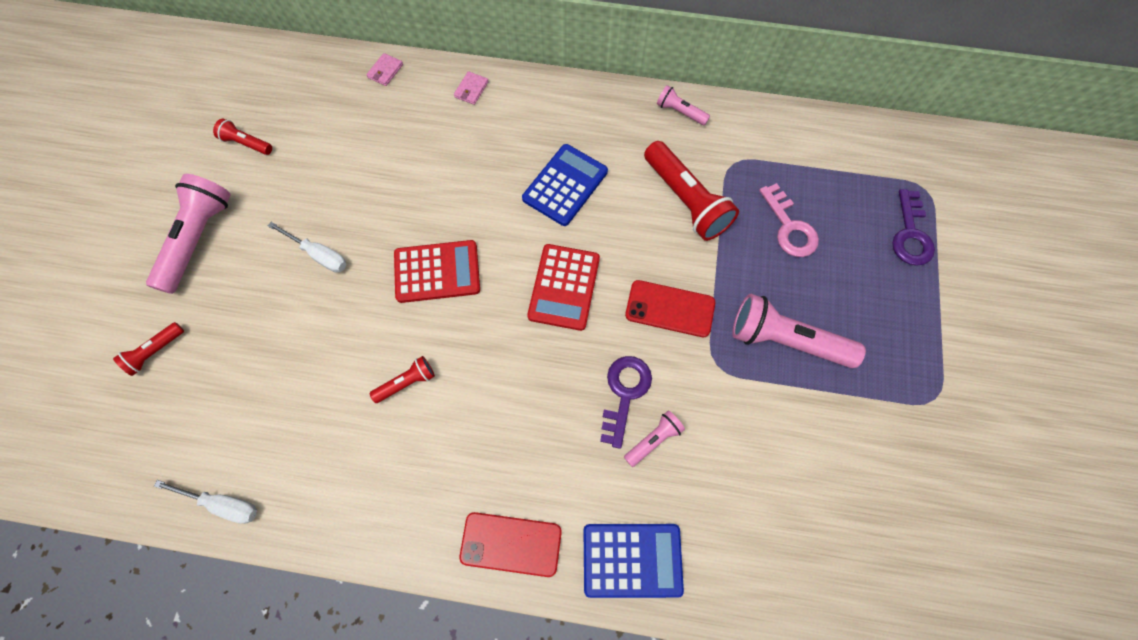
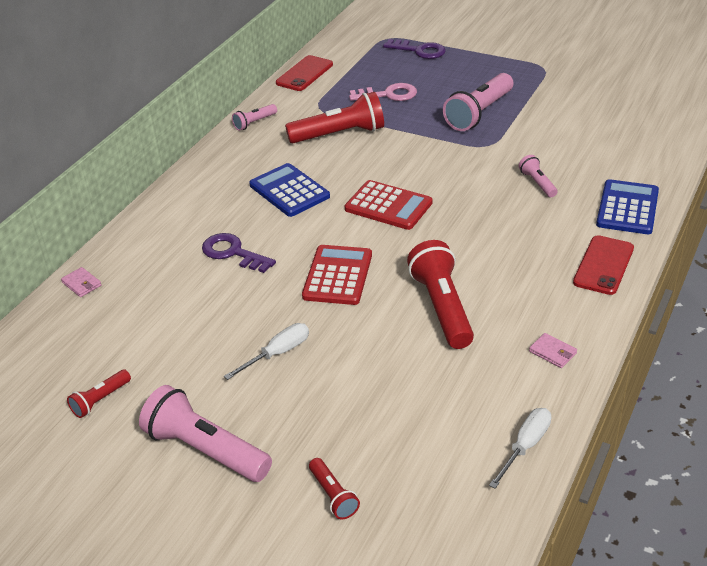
camera: 70 degrees left, 30 degrees down
(406, 382) = (442, 307): red flashlight -> red flashlight, size x1.98
(471, 89) = (148, 230): pink wallet -> pink wallet (553, 352)
(624, 393) = (495, 190): purple key -> purple key (232, 253)
(670, 309) = (432, 158): red phone -> red phone (304, 74)

